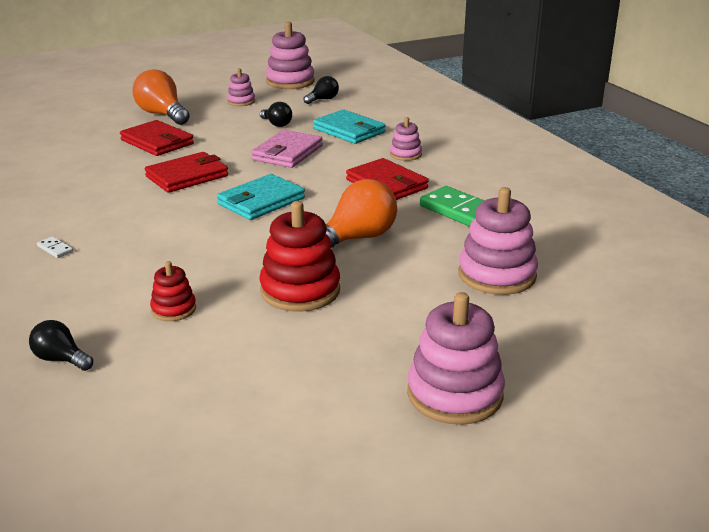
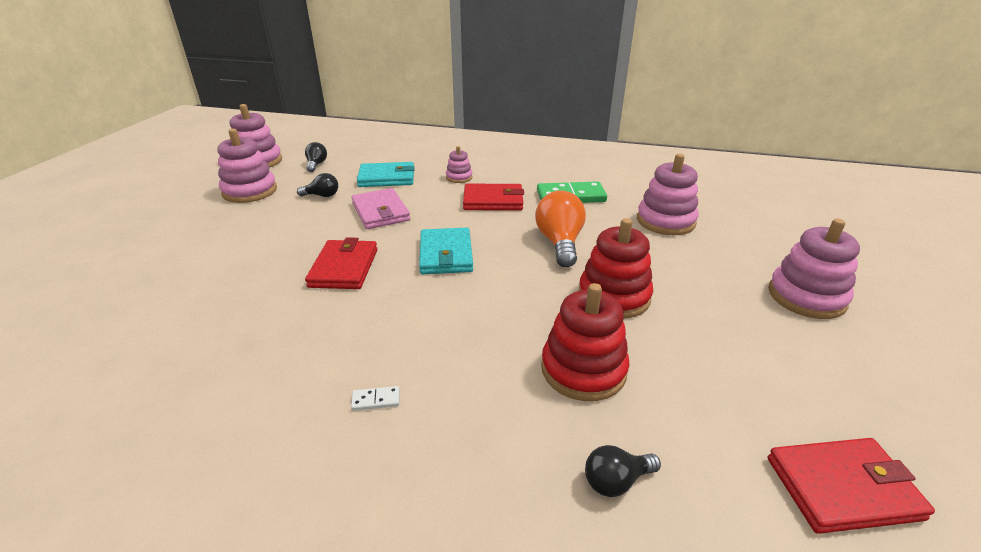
camera: 50 degrees left, 5 degrees up
(157, 142) = (247, 255): red wallet -> red wallet (842, 488)
(162, 114) = (195, 231): orange light bulb -> none
(173, 309) = (583, 370): red stacking toy -> red stacking toy, size x1.86
(241, 101) = (250, 191): pink stacking toy -> pink stacking toy, size x1.86

